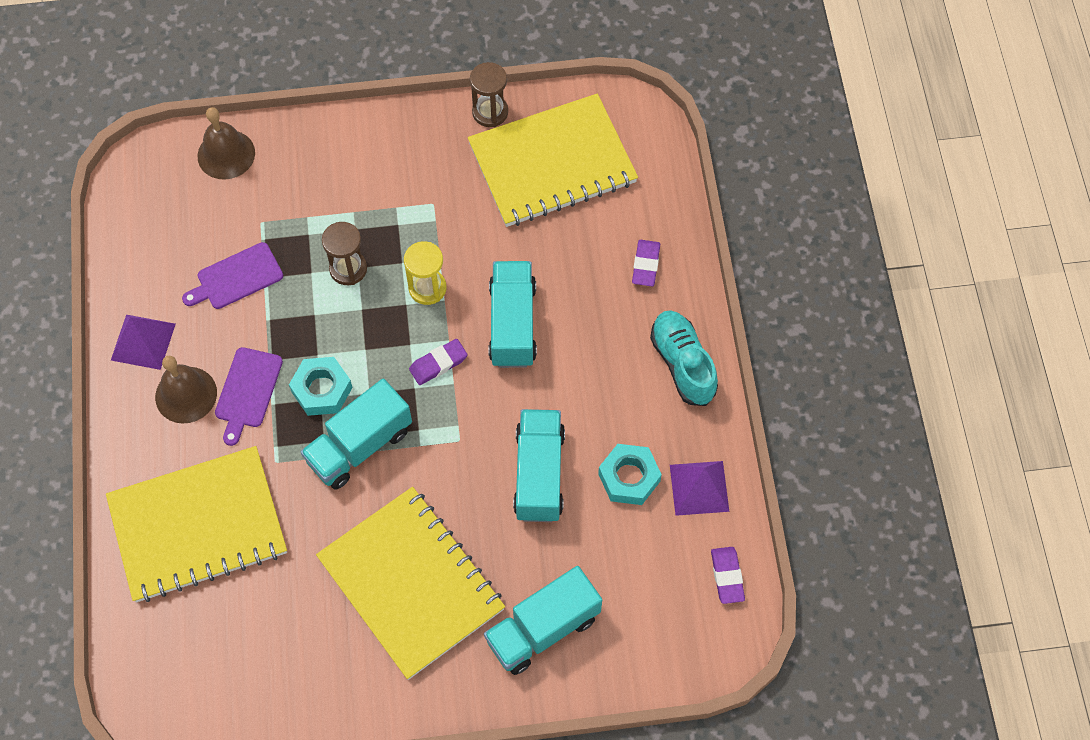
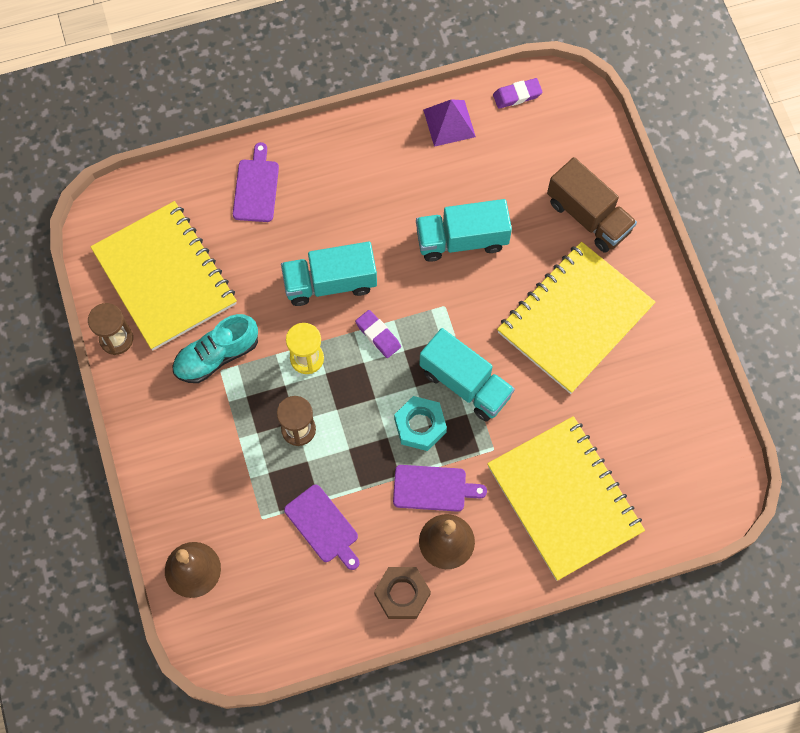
camera: 100 degrees left, 5 degrees up
(143, 341) = (402, 594): purple pyramid -> brown nut
(543, 629) = (588, 216): turquoise truck -> brown truck
(629, 477) = (451, 174): turquoise nut -> none
(646, 265) = (256, 187): purple eraser -> purple cutting board
(682, 364) = (344, 148): turquoise shoe -> turquoise shoe (217, 356)

